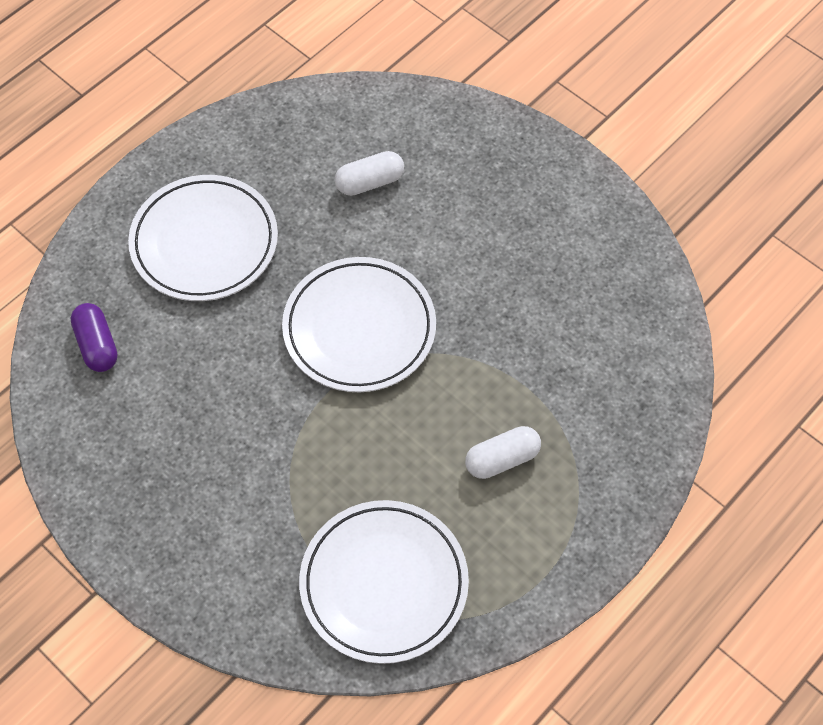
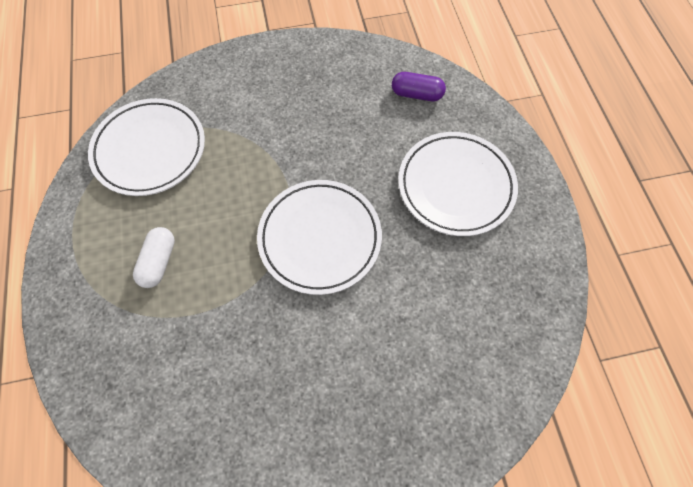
camera: 125 degrees right, 5 degrees up
(369, 182) = (439, 323): white capsule -> none

